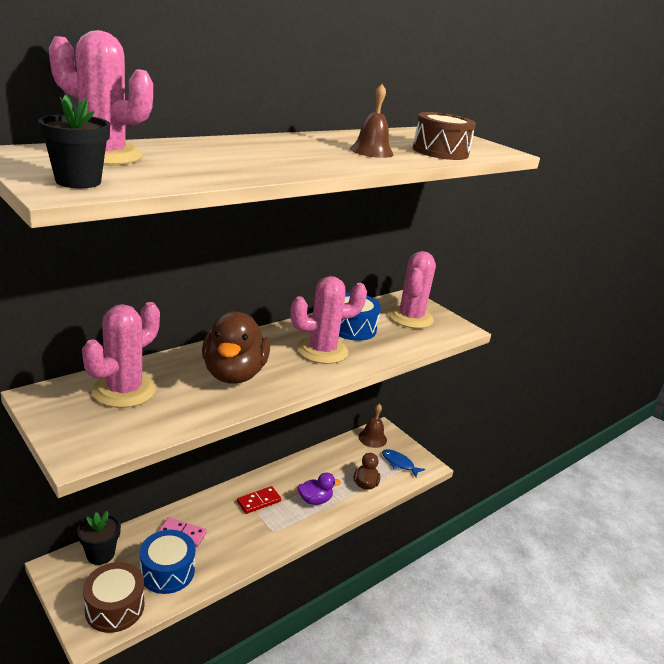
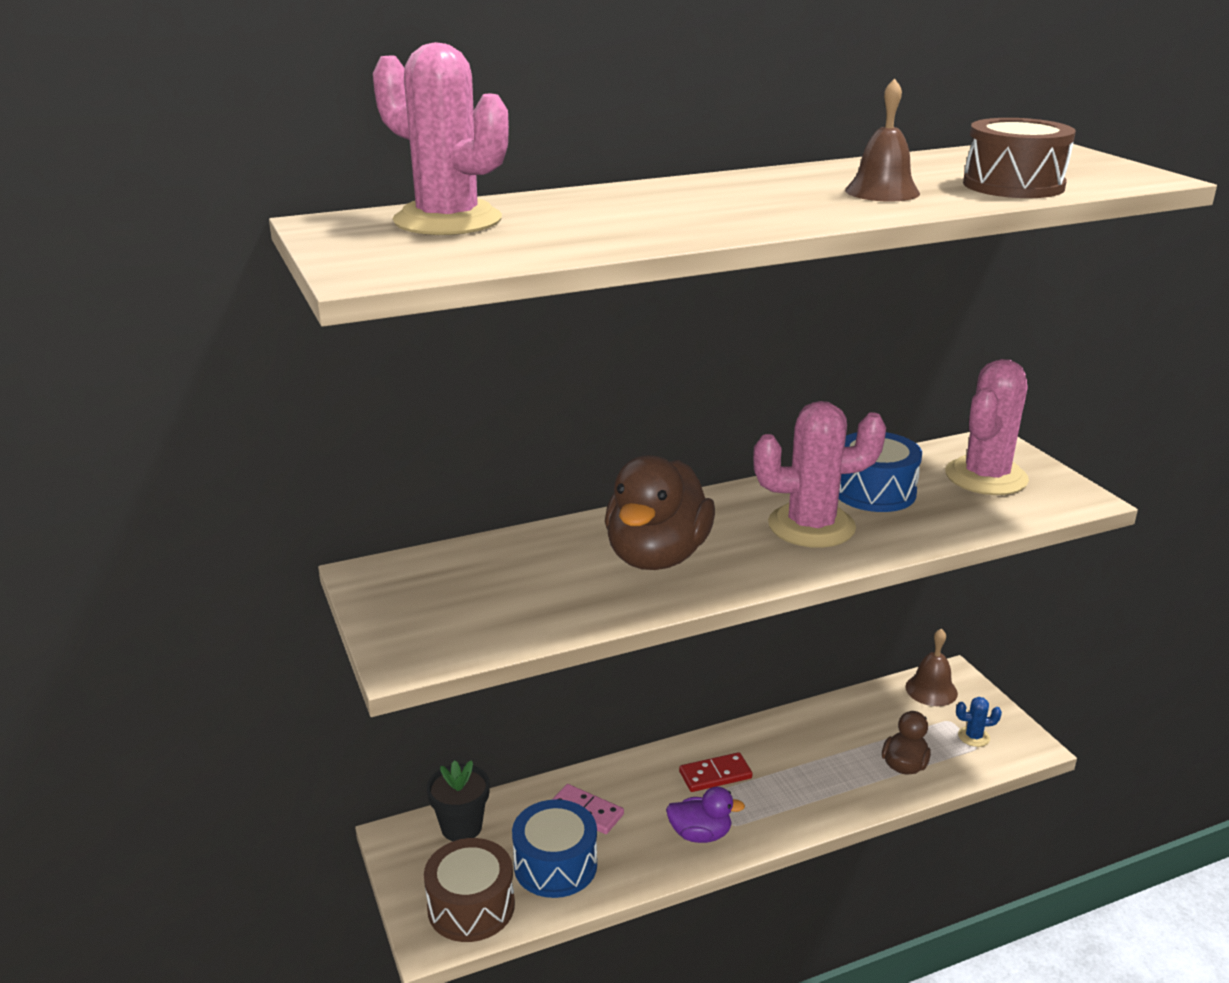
camera: 20 degrees right, 0 degrees up
(78, 181) = (396, 260): black flower pot -> none
(124, 390) = (486, 573): pink cactus -> none
(315, 500) = (810, 782): purple duck -> purple duck (700, 834)
(399, 463) = (973, 737): blue fish -> blue cactus

